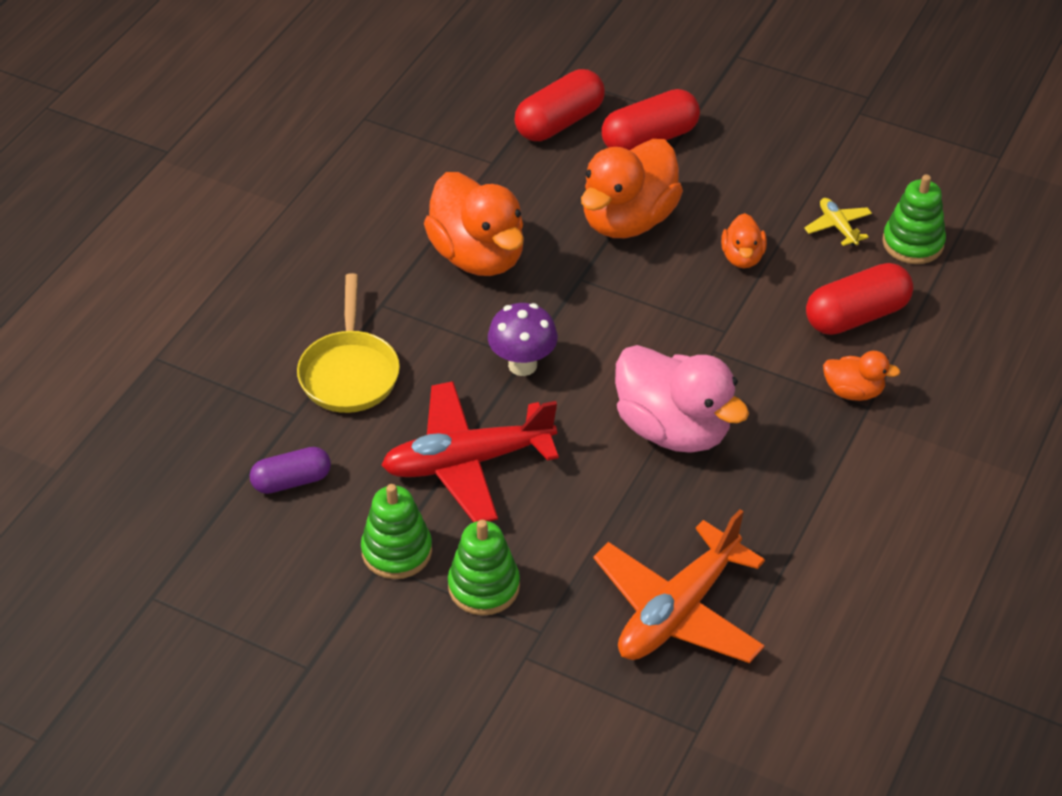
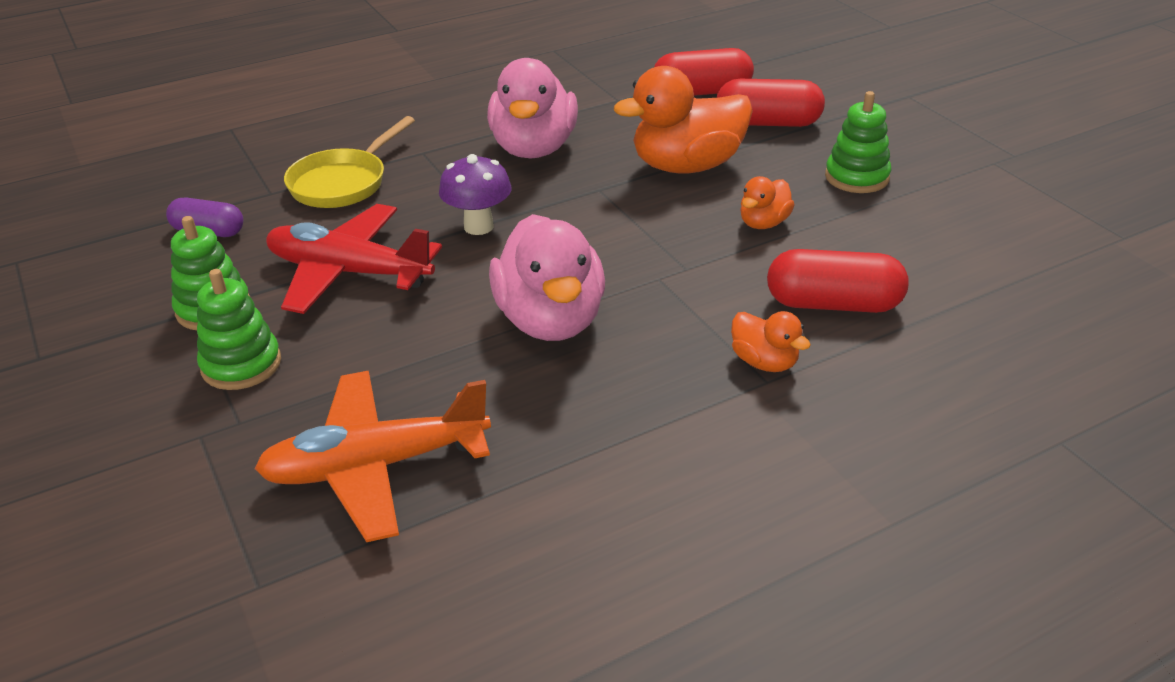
camera: 35 degrees right, 10 degrees down
(478, 256) = (534, 148): orange duck -> pink duck
(838, 227) = (885, 233): yellow plane -> none
(913, 243) = (955, 270): green stacking toy -> green stacking toy (856, 177)

